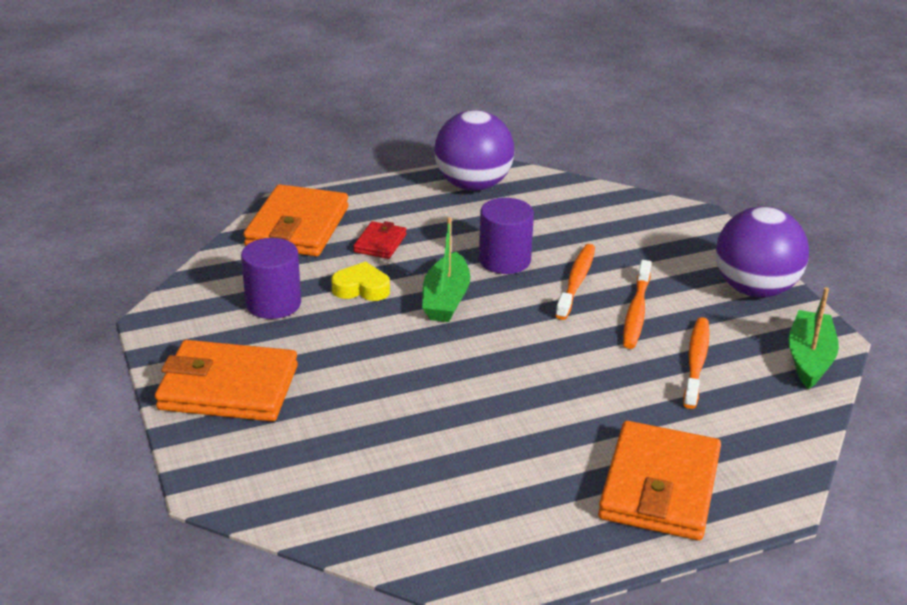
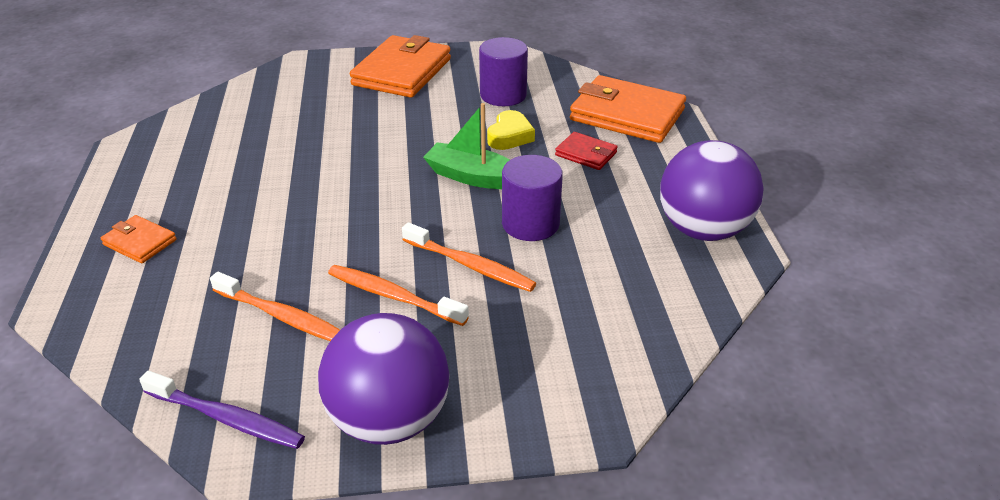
camera: 105 degrees right, 5 degrees up
(659, 487) = (140, 242): orange wallet -> orange wallet, size x0.49
(809, 358) = (227, 418): green boat -> purple toothbrush

